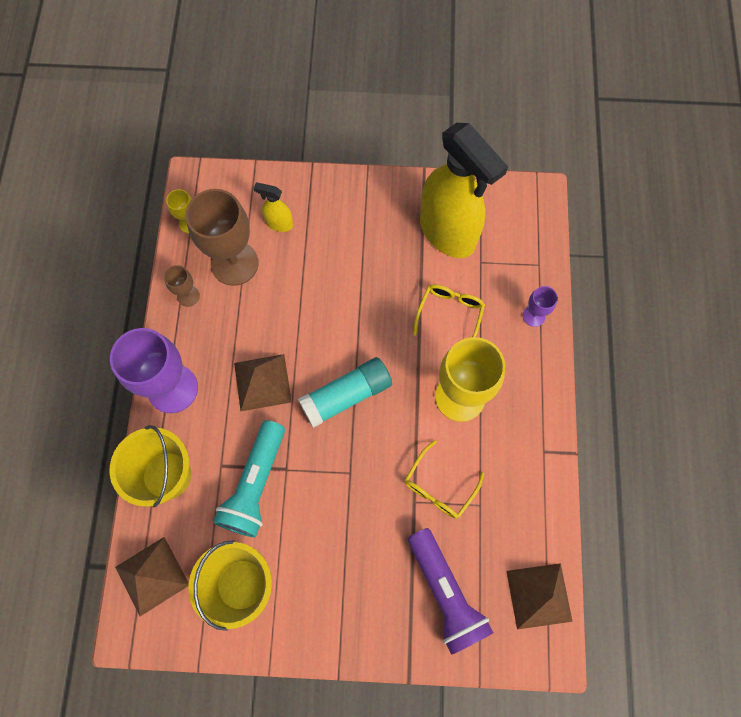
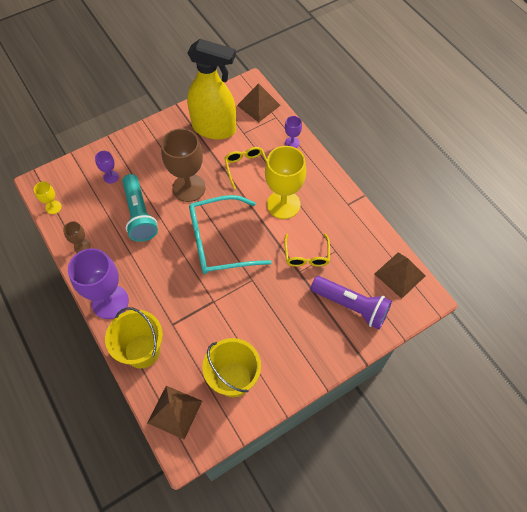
camera: 35 degrees left, 10 degrees down
(234, 263) = (99, 212): brown goblet -> brown goblet (189, 188)
(256, 484) = (201, 321): turquoise flashlight -> turquoise flashlight (139, 214)
(262, 382) = (164, 265): brown pyramid -> brown pyramid (258, 105)
(279, 223) = (111, 177): yellow spray bottle -> purple goblet
(346, 395) = (219, 242): turquoise glue stick -> turquoise glasses

